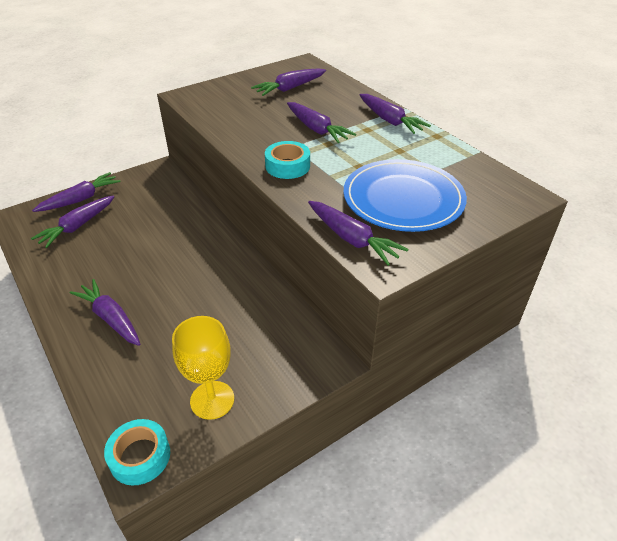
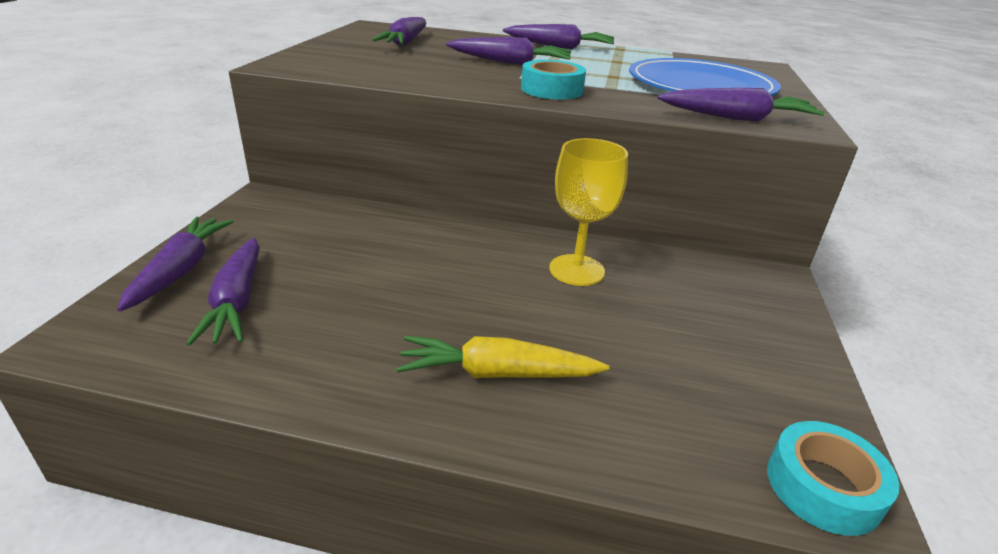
camera: 45 degrees left, 10 degrees down
(110, 318) = (497, 373): purple carrot -> yellow carrot
(212, 400) = (764, 374): yellow goblet -> yellow goblet (576, 270)

